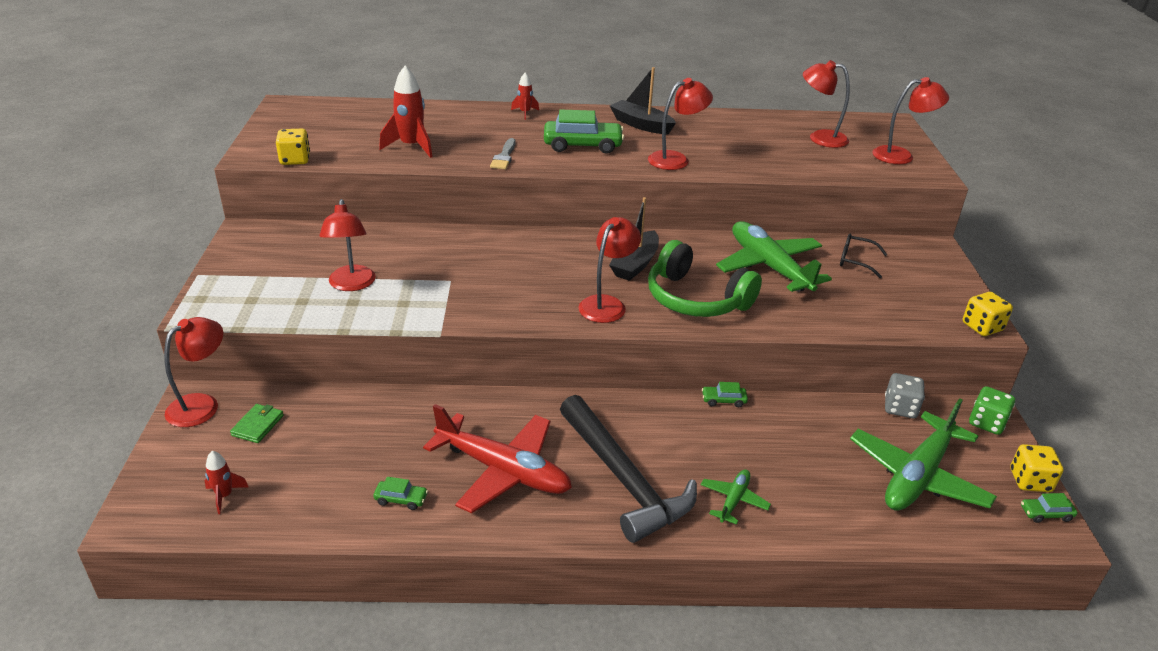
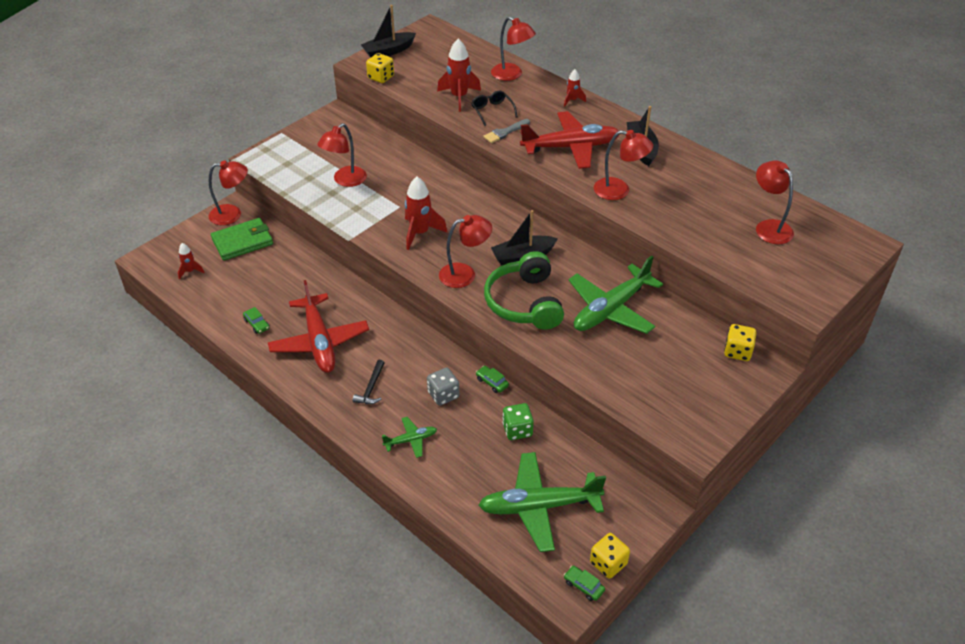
camera: 45 degrees right, 10 degrees up
(258, 425) = (242, 241): green wallet -> green wallet, size x1.83
(268, 136) = (388, 51): none -> black boat
(508, 292) = (420, 233): none -> red rocket
(582, 145) = (571, 147): green car -> red plane
(624, 479) = (371, 388): black hammer -> black hammer, size x0.42
(769, 267) = (611, 309): green plane -> green plane turned 150 degrees counterclockwise
(856, 261) = (684, 342): black glasses -> black glasses (492, 111)
(900, 408) = (598, 463): grey dice -> grey dice (443, 395)
(901, 156) = (812, 277): red lamp -> red lamp (512, 75)
(982, 327) = (693, 443): yellow dice -> yellow dice (737, 351)
(986, 423) = (643, 513): green dice -> green dice (517, 430)

